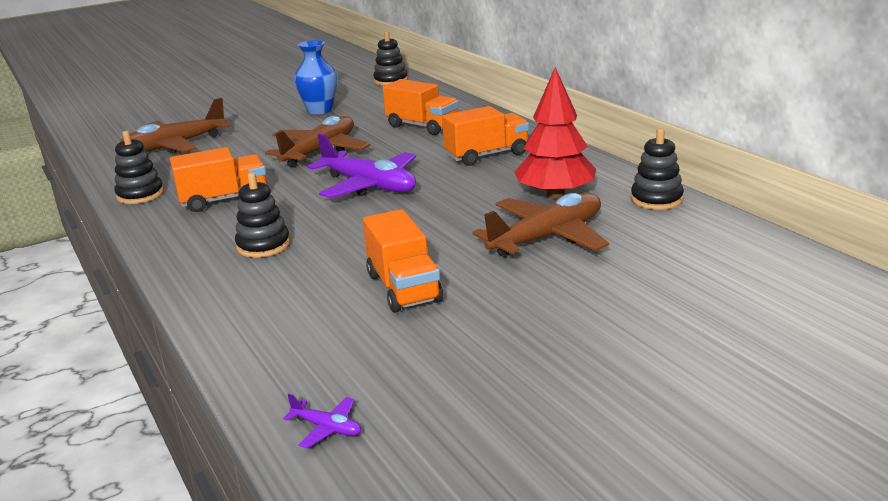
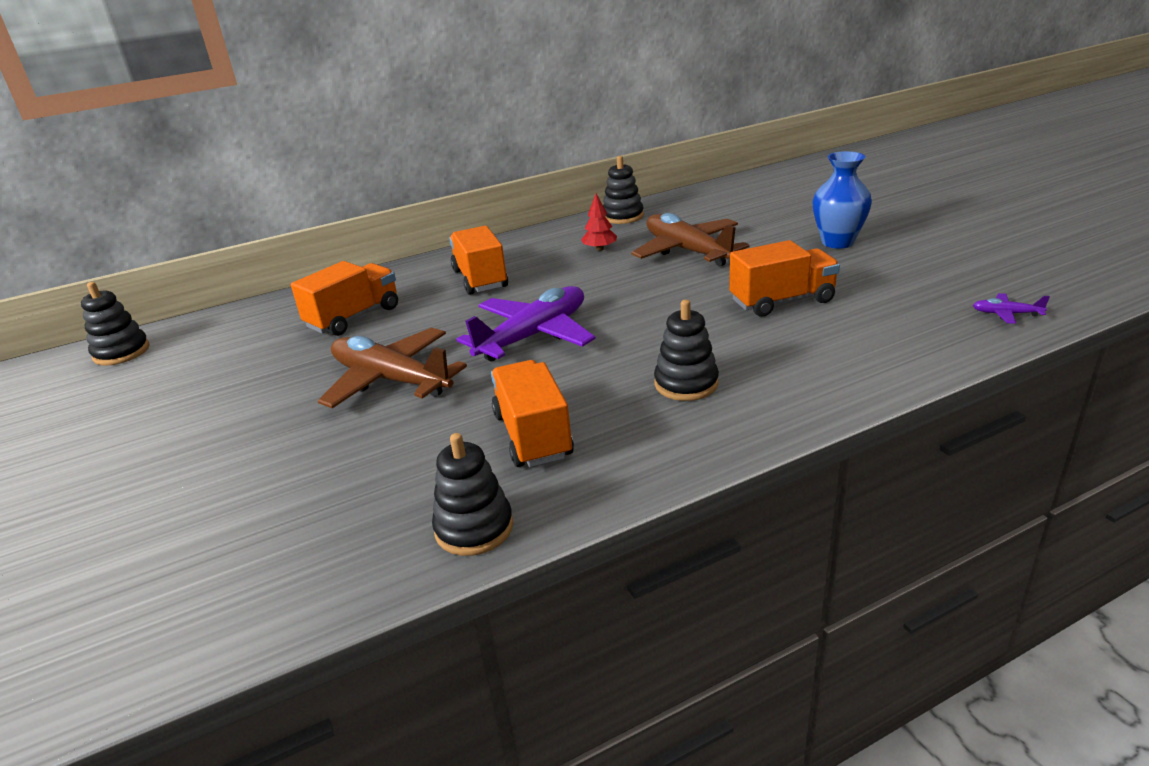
camera: 85 degrees left, 5 degrees up
(175, 146) = (240, 537): brown plane -> none
(319, 110) = (199, 400): blue vase -> blue vase (837, 242)
(327, 428) = (1006, 314): purple plane -> purple plane turned 105 degrees counterclockwise
(555, 195) = (599, 249): red tree -> red tree, size x0.49

